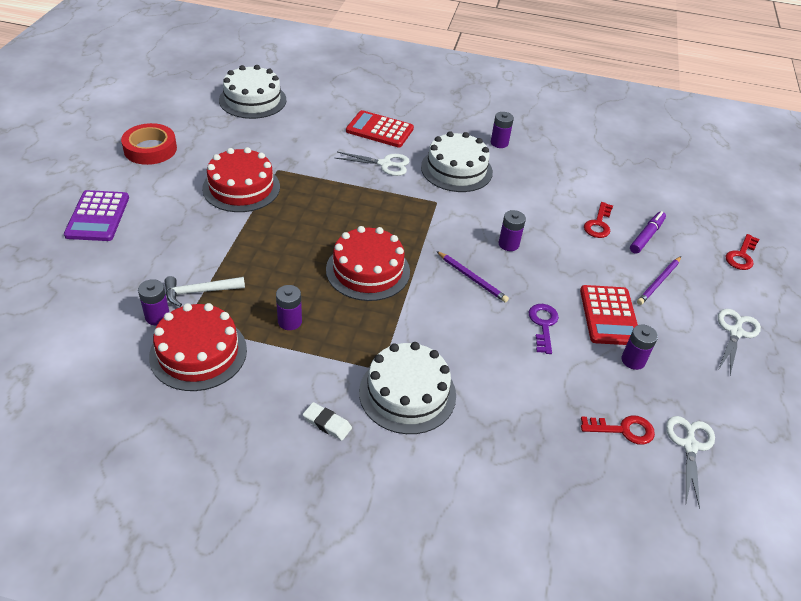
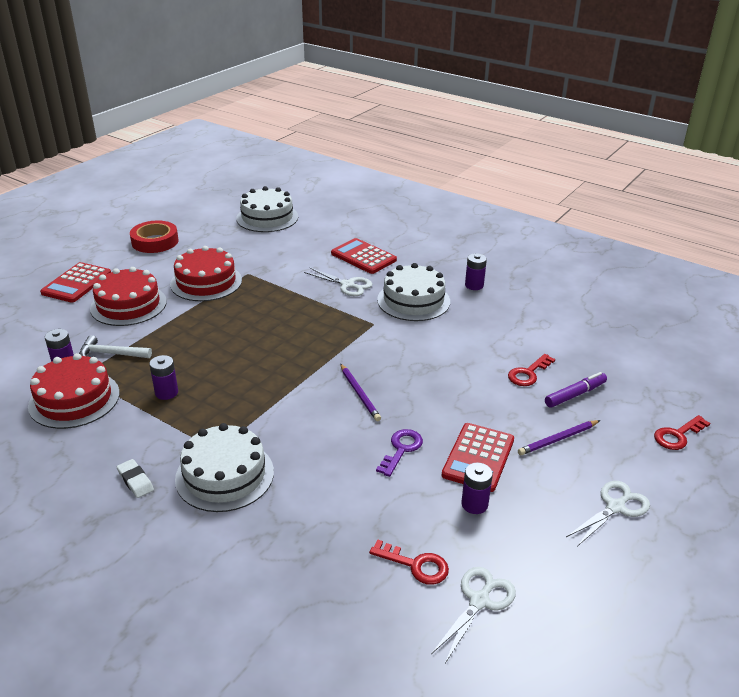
camera: 25 degrees right, 10 degrees down
(97, 216) = (77, 283): purple calculator -> red calculator
(368, 270) = (266, 367): red cake -> red cake (128, 305)
(508, 244) = (418, 372): purple battery -> none

